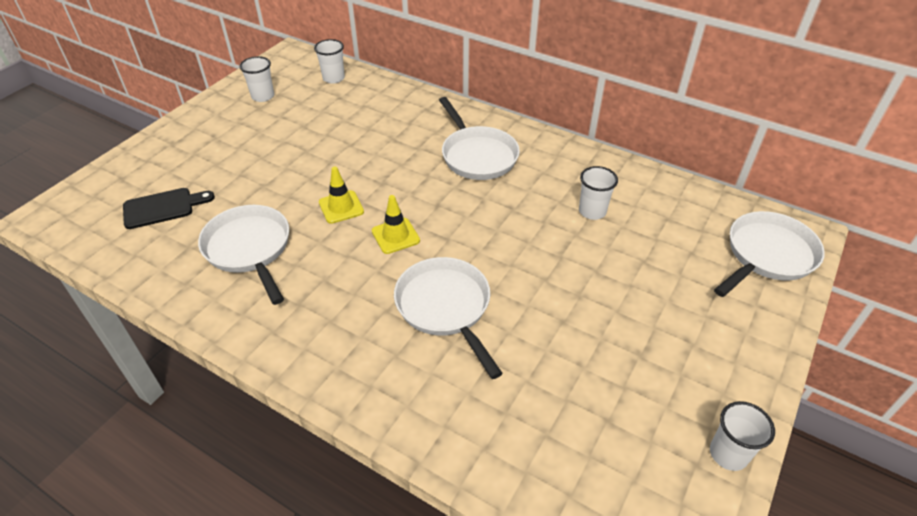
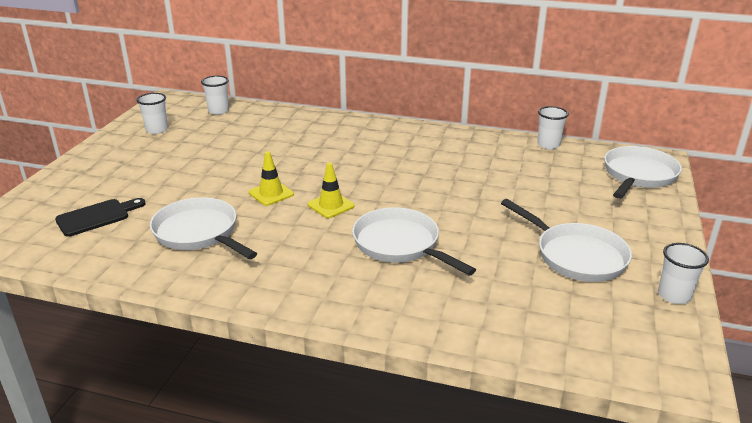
camera: 15 degrees left, 15 degrees down
(477, 155) = (375, 145): white pan -> white pan (576, 256)
(592, 211) = (489, 168): white cup -> white cup (548, 145)

